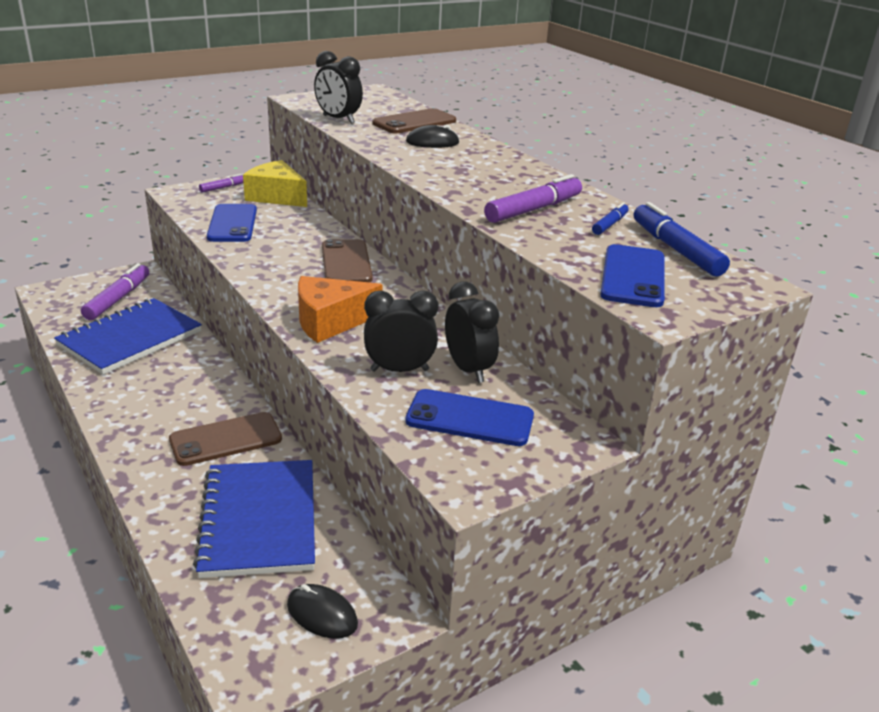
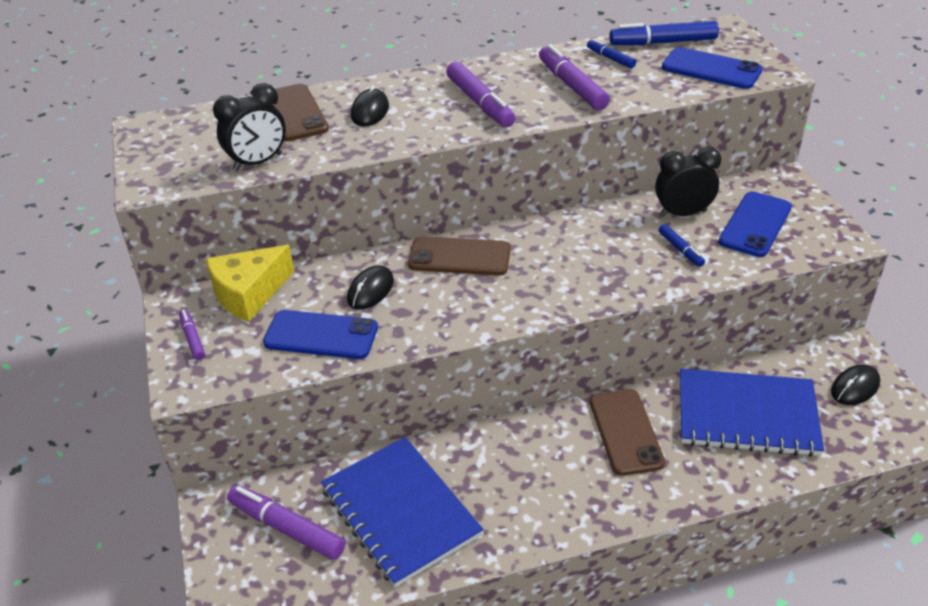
camera: 70 degrees left, 10 degrees up
(290, 234) = (370, 290): none -> black mouse
(330, 321) = (587, 280): orange cheese -> none
(399, 370) = (680, 249): black clock -> blue marker
(472, 176) = (480, 103): none -> purple marker

